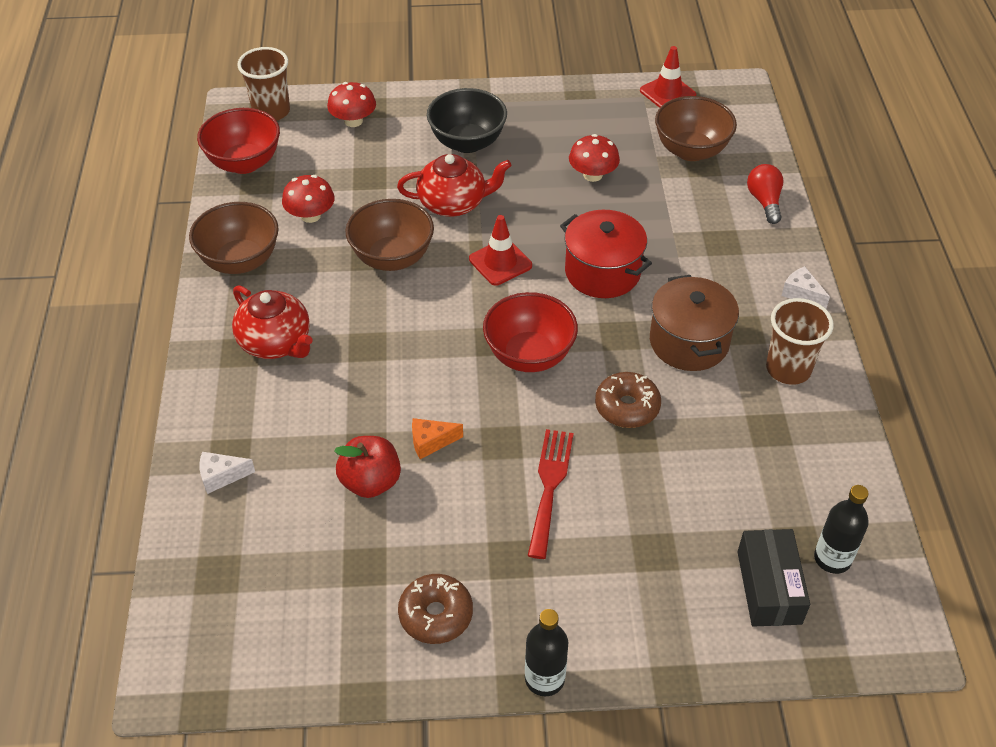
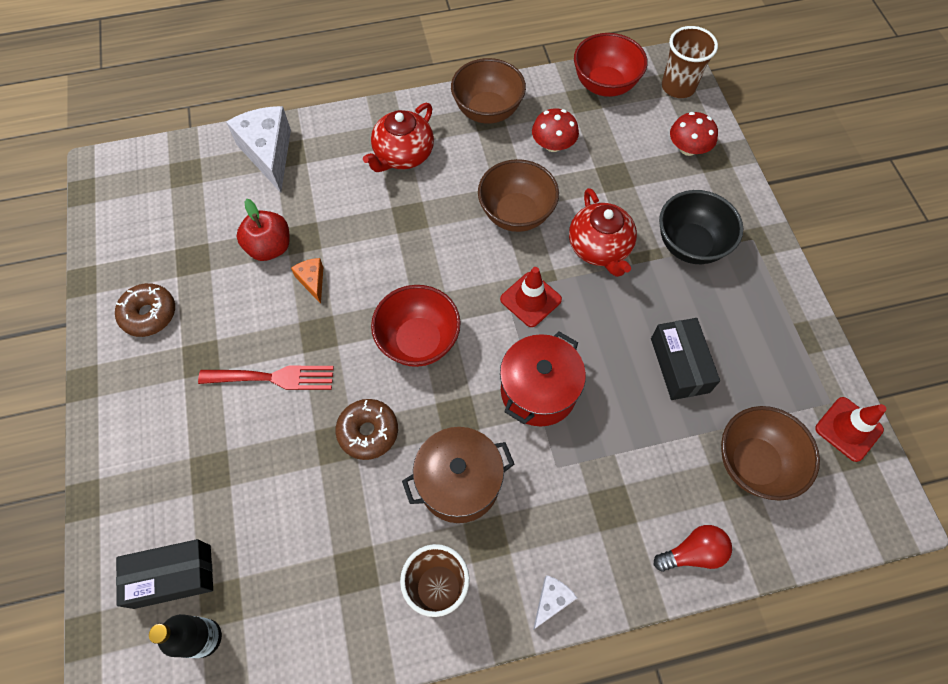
camera: 80 degrees right, 15 degrees up
(221, 476) = (268, 153): white cheese -> white cheese, size x2.06
(544, 679) = (91, 399): black bottle -> none
(592, 175) = (679, 365): red mushroom -> black box

